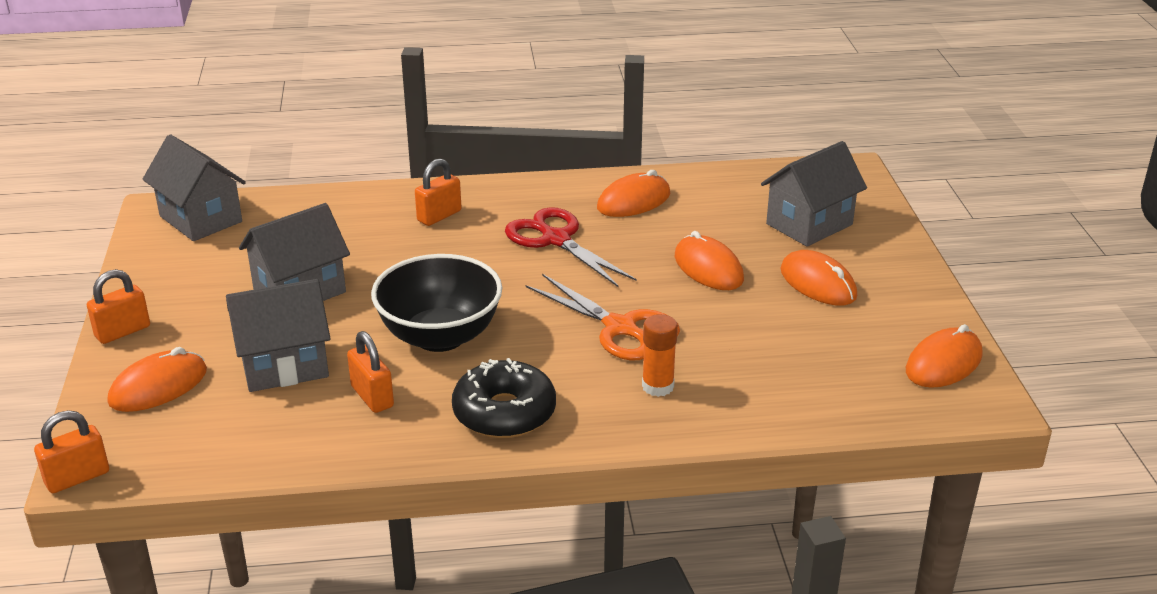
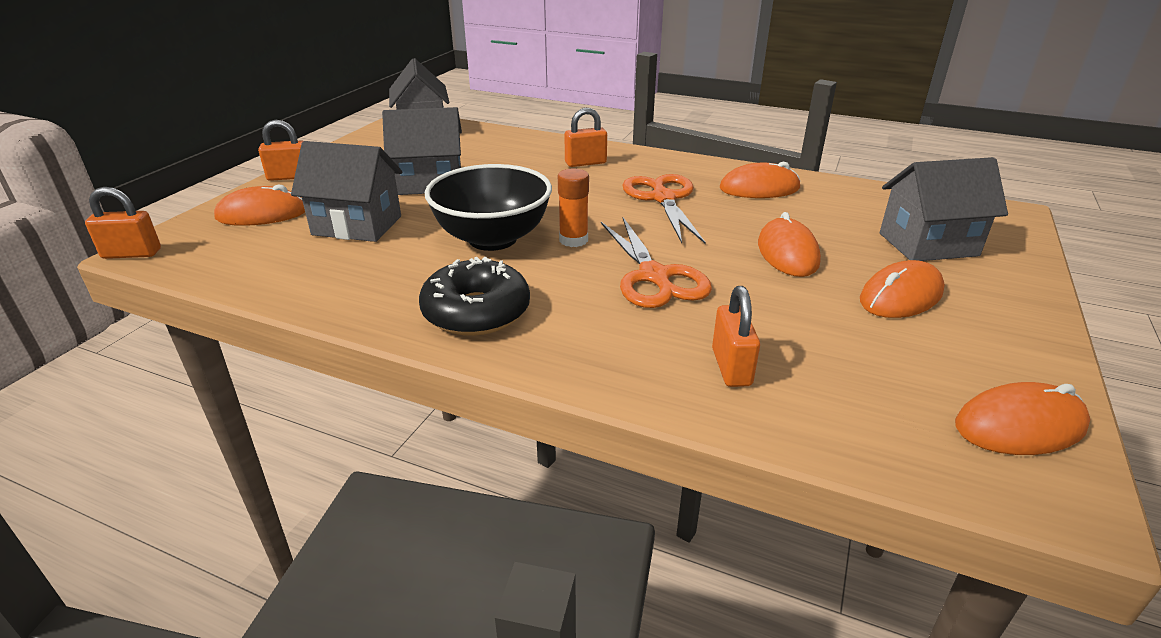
camera: 30 degrees right, 0 degrees up
(372, 396) = (389, 265): orange padlock -> orange padlock (731, 367)
(555, 239) = (663, 198): red scissors -> orange scissors
(658, 386) = (642, 337): orange glue stick -> orange glue stick (573, 240)
(818, 283) = (901, 296): orange mouse -> orange mouse turned 60 degrees clockwise

